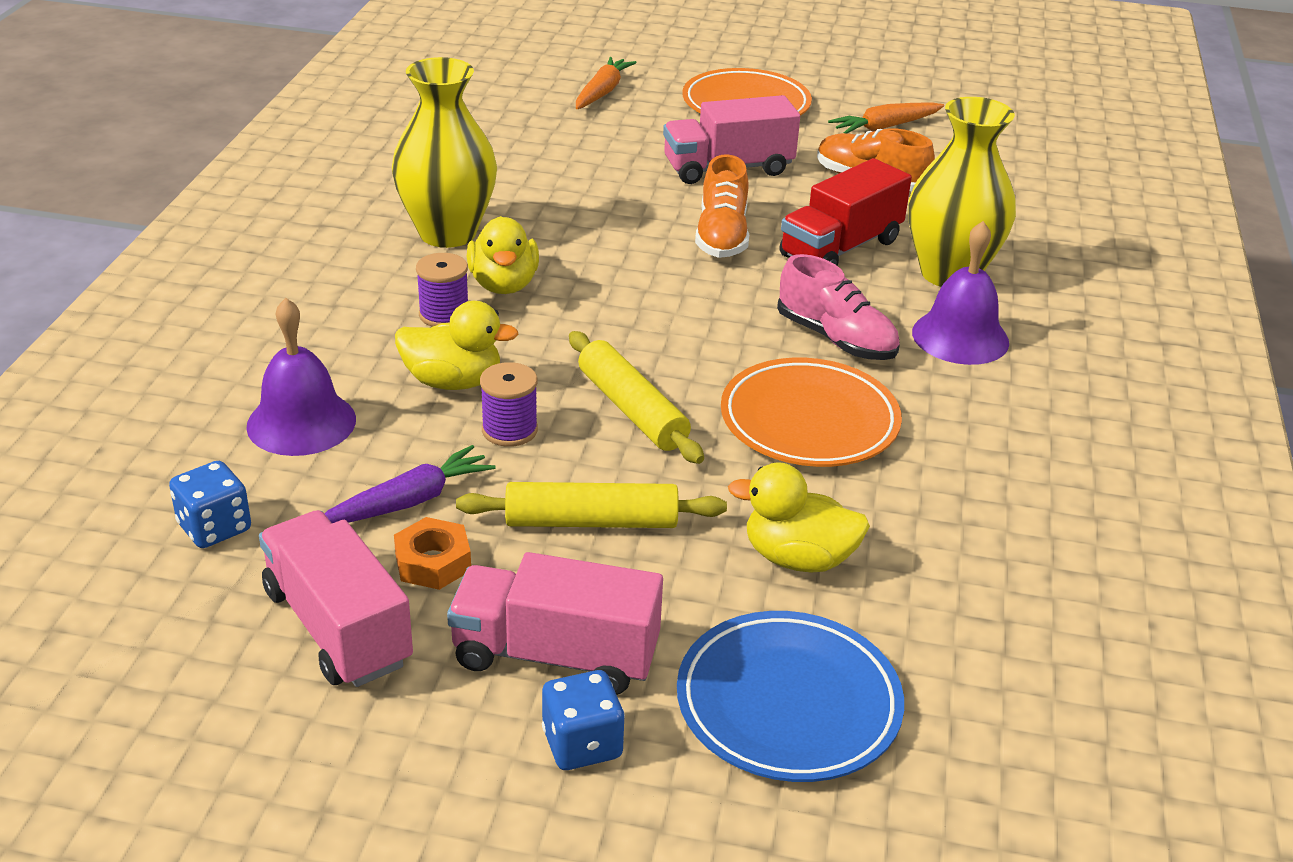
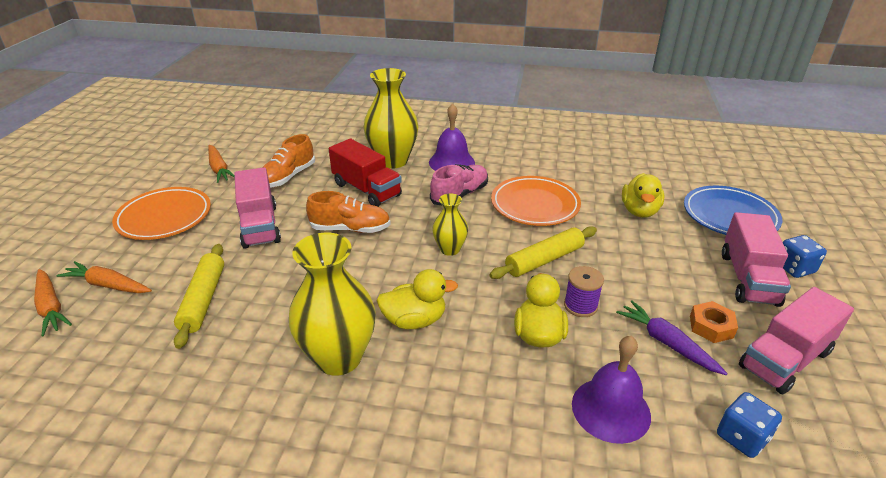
camera: 90 degrees left, 0 degrees up
(444, 315) = (458, 348): purple spool -> none
(567, 70) = (51, 307): none -> orange carrot
(591, 521) = (646, 271): yellow rolling pin -> yellow rolling pin (203, 300)
(666, 320) = (450, 249): none -> yellow vase

